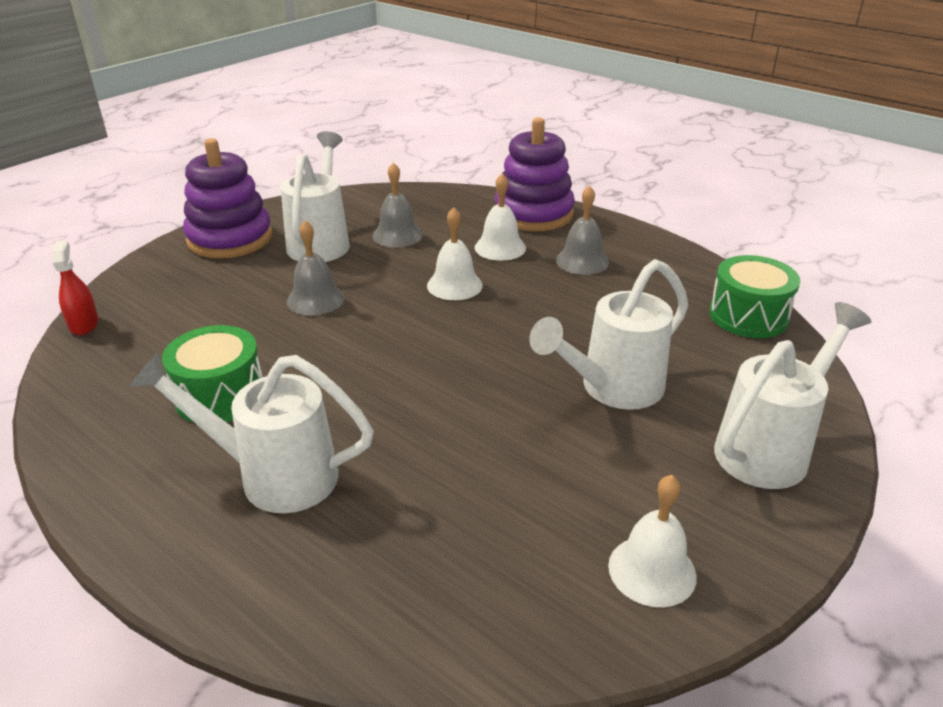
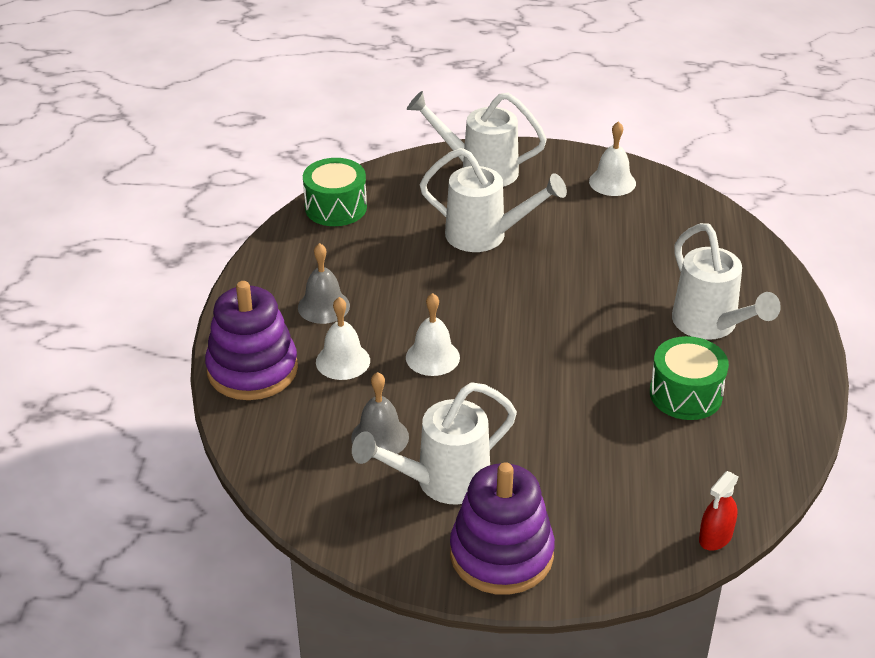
camera: 125 degrees left, 5 degrees up
(315, 299) = (534, 422): grey bell -> none

